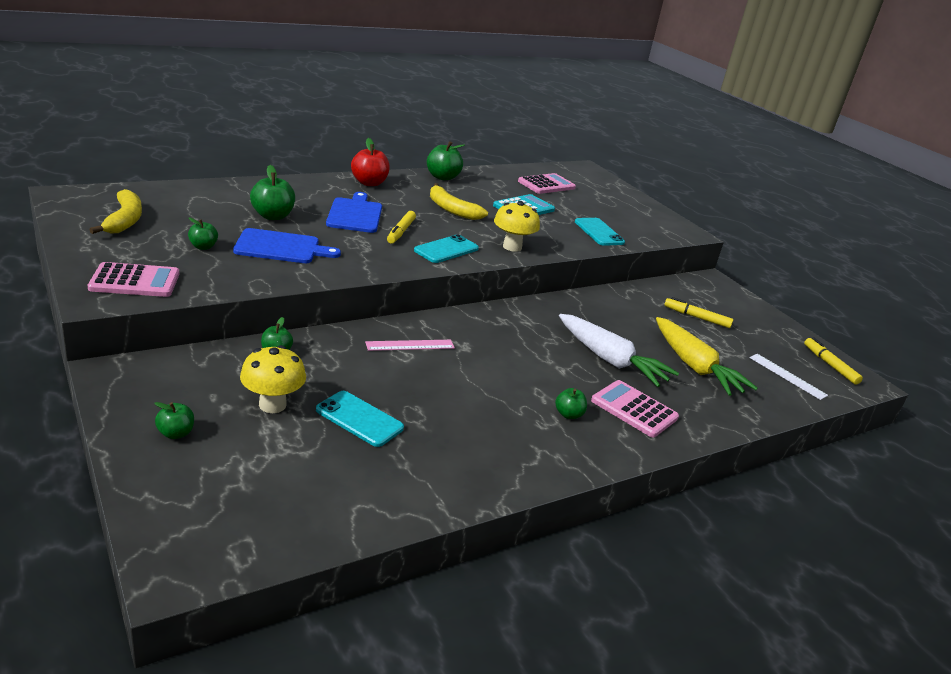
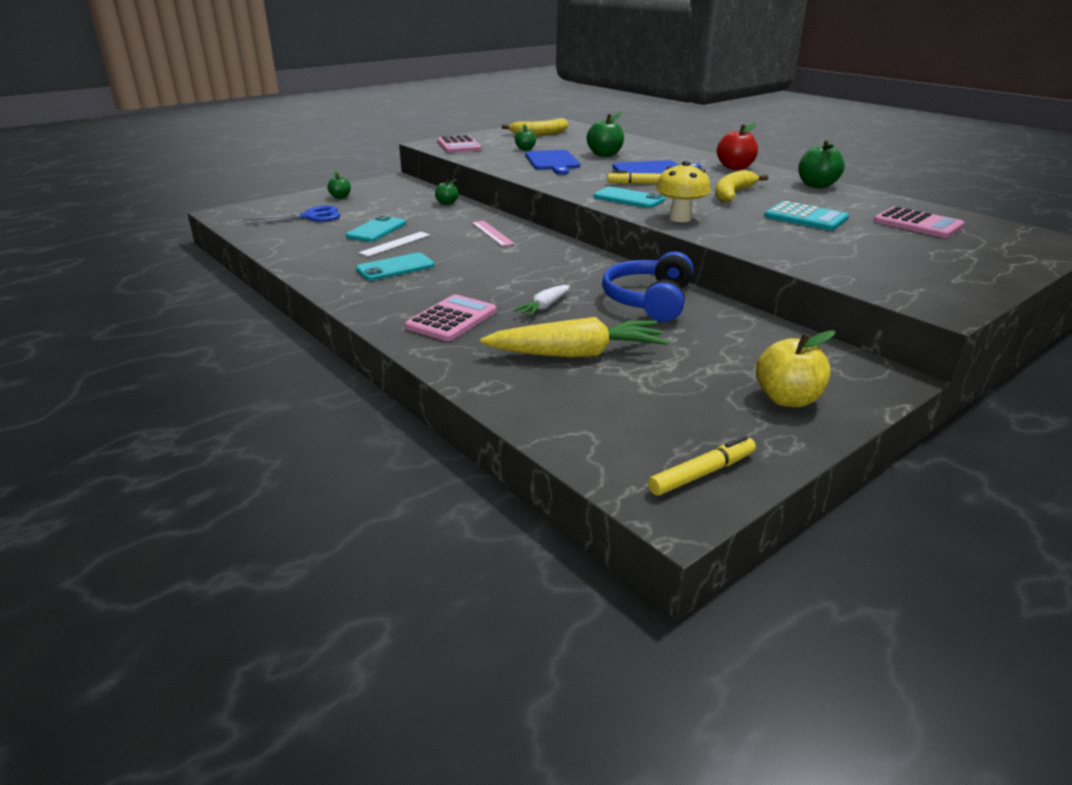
camera: 85 degrees right, 0 degrees up
(266, 471) = (310, 217): none -> blue scissors
(272, 405) = (381, 210): yellow mushroom -> none
(568, 414) = (423, 291): green apple -> none
(599, 232) = (809, 253): turquoise phone -> turquoise phone (395, 267)
(601, 314) = (649, 300): none -> blue headphones
(610, 360) = (544, 307): white carrot -> white carrot, size x0.51
(694, 366) = (577, 354): yellow carrot -> yellow carrot turned 150 degrees counterclockwise
(697, 317) = (725, 359): yellow marker -> none
(744, 316) = (787, 399): none -> yellow apple
(787, 376) = (618, 424): white ruler -> white ruler (395, 244)

